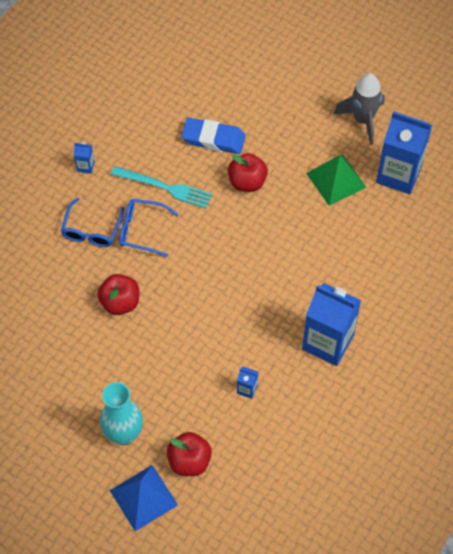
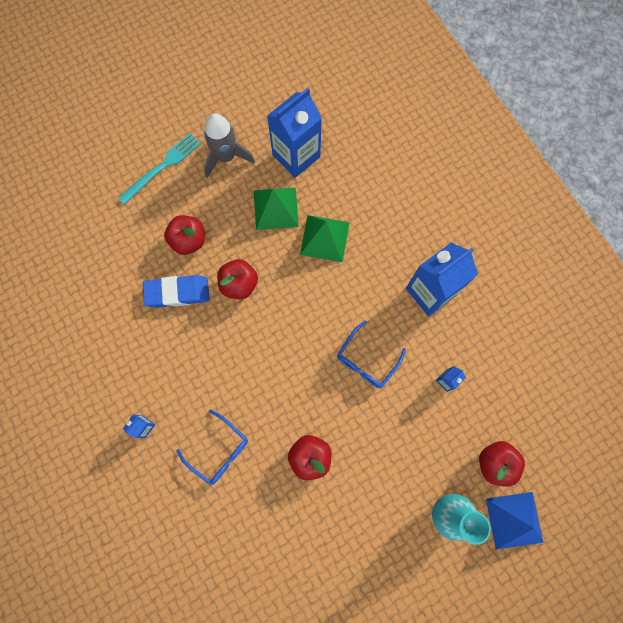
camera: 65 degrees left, 15 degrees up
(142, 230) = (243, 402): blue glasses -> blue glasses (367, 360)
(165, 187) = (207, 361): turquoise fork -> turquoise fork (162, 167)
(213, 139) = (177, 293): blue eraser -> blue eraser turned 45 degrees clockwise
(265, 126) = (189, 240): none -> red apple
(330, 231) = (324, 238): none -> green pyramid

